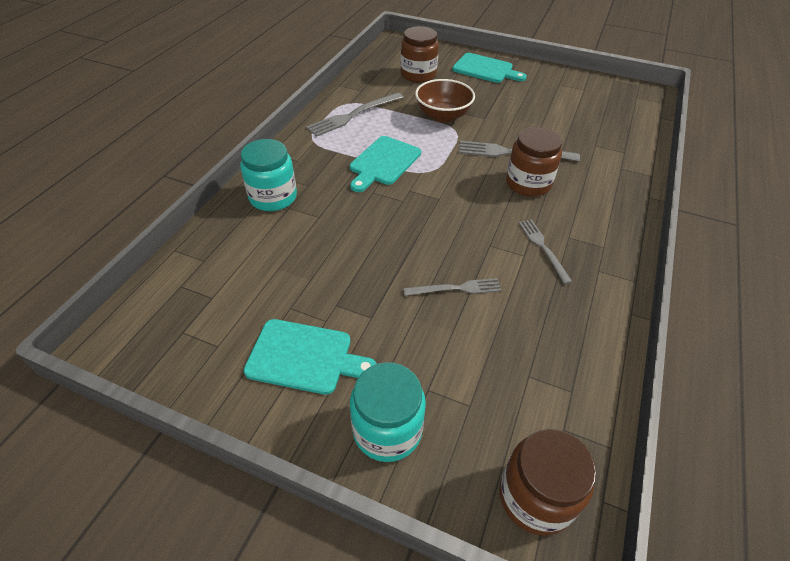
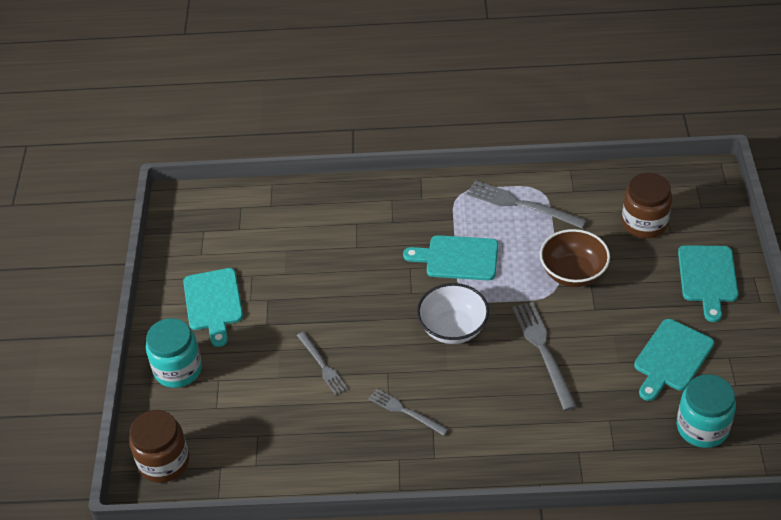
camera: 70 degrees right, 0 degrees up
(273, 197) = (362, 208): turquoise jar -> turquoise jar (702, 427)
(461, 190) = (453, 328): none -> white bowl
(528, 183) = (496, 377): brown jar -> none
(543, 248) = (405, 411): grey fork -> grey fork turned 105 degrees counterclockwise
(549, 103) = (671, 358): none -> turquoise cutting board

